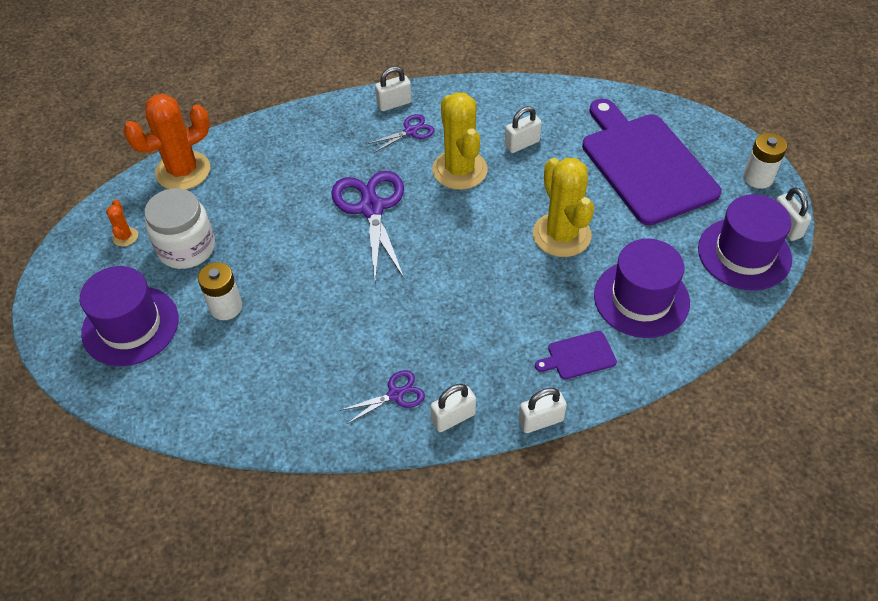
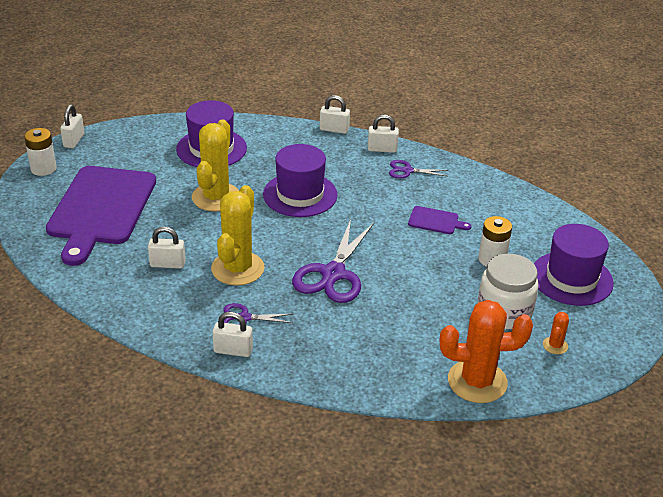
camera: 150 degrees left, 15 degrees down
(578, 356) = (281, 142): purple cutting board -> purple cutting board (435, 221)
(744, 254) = (120, 141): purple hat -> purple hat (300, 195)

